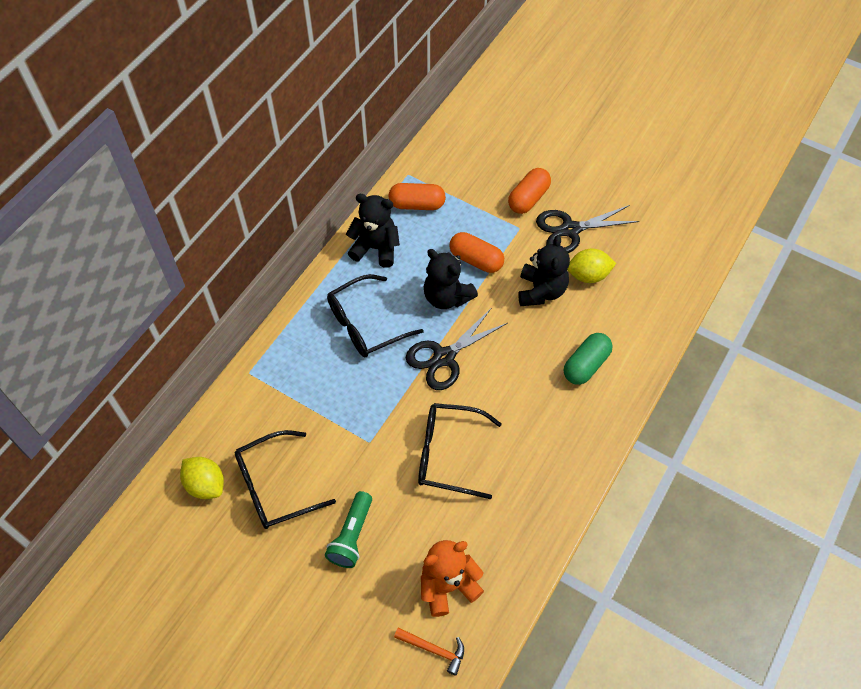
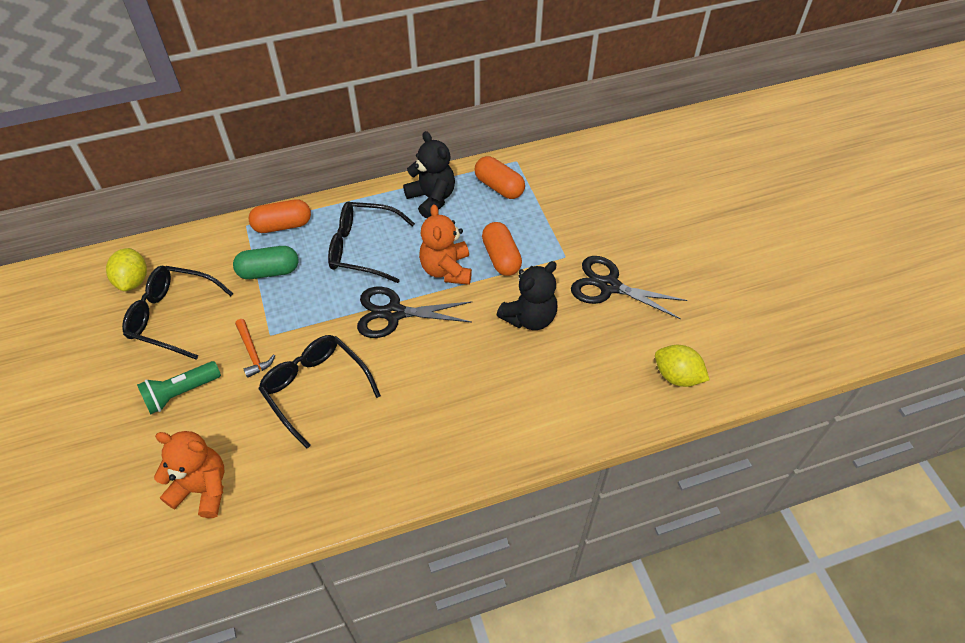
camera: 40 degrees right, 5 degrees down
(434, 649) = (137, 528): orange hammer -> orange hammer (252, 352)
(447, 297) = (446, 270): black teddy bear -> orange teddy bear
(528, 198) = (598, 238): orange capsule -> orange capsule (282, 225)
(586, 365) = (503, 403): green capsule -> green capsule (269, 271)
(588, 275) = (585, 333): yellow lemon -> yellow lemon (677, 376)

